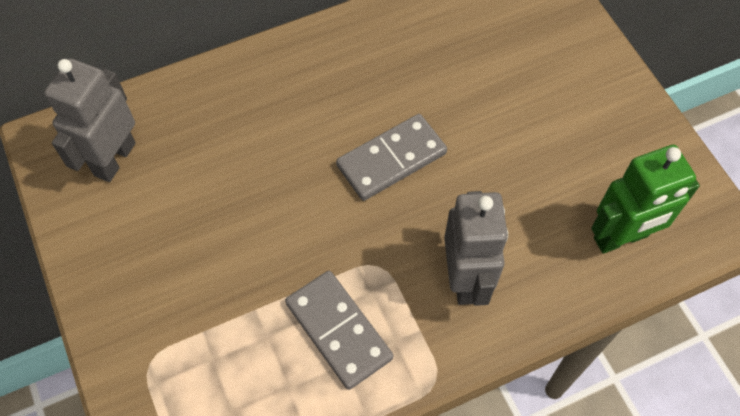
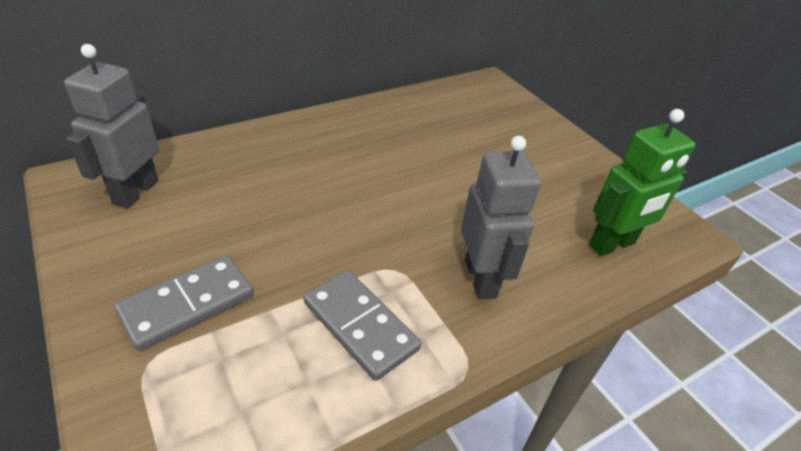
camera: 10 degrees left, 20 degrees down
(391, 160) = (398, 192): grey domino -> grey domino (187, 304)

